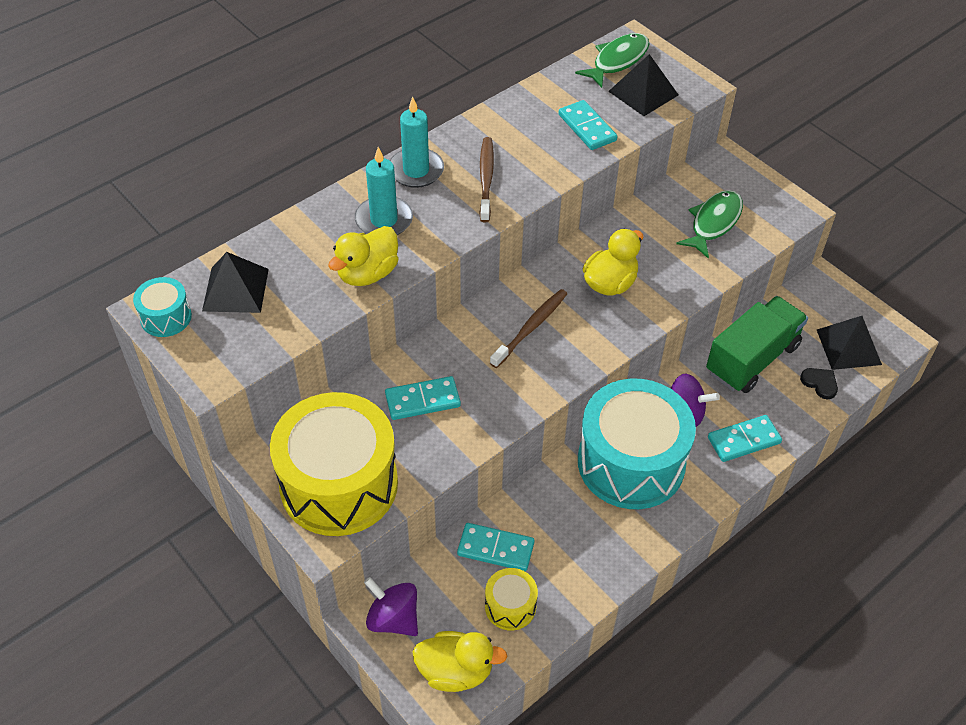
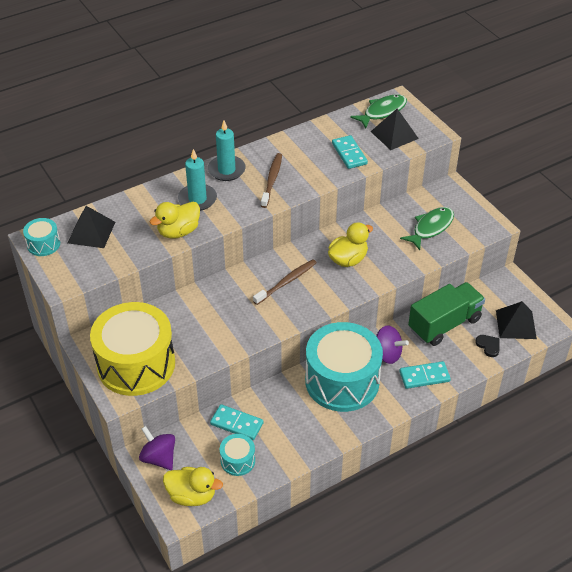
camera: 10 degrees right, 5 degrees down
(422, 400) = (203, 319): turquoise domino -> none
(510, 606) = (238, 460): yellow drum -> turquoise drum

